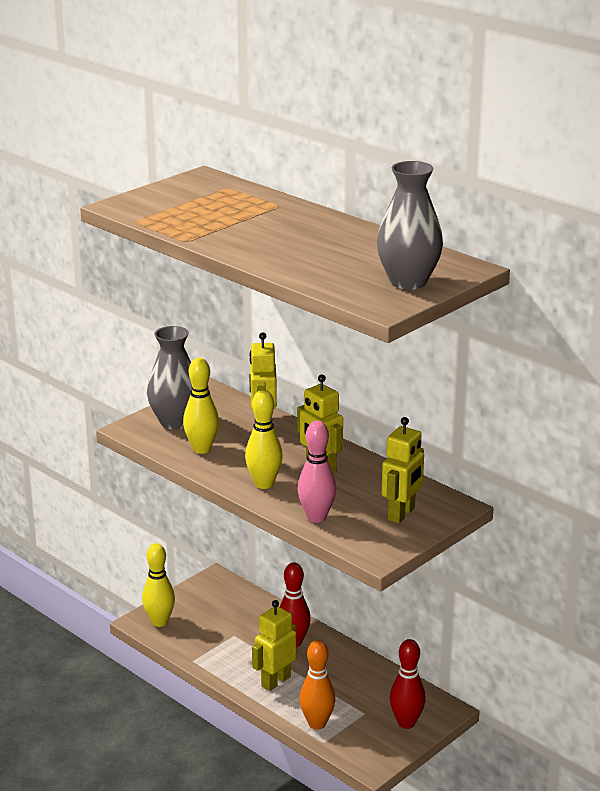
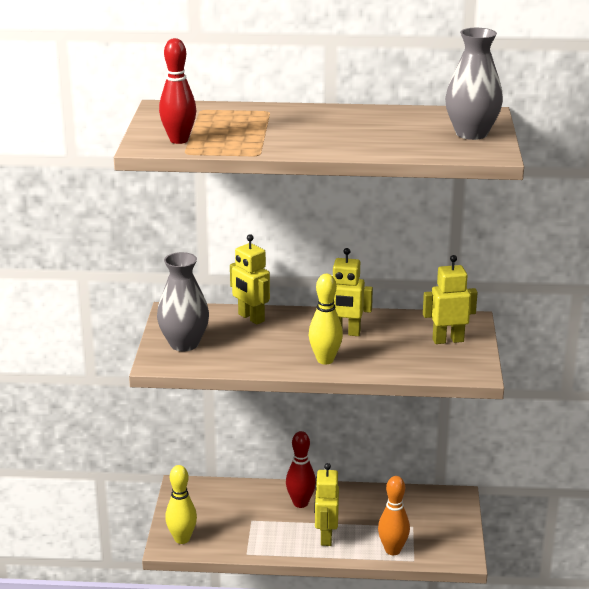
camera: 40 degrees left, 0 degrees up
(202, 449) = (238, 355): yellow bowling pin -> none
(316, 517) = (398, 366): pink bowling pin -> none
(401, 514) = (448, 340): yellow robot -> yellow robot turned 90 degrees counterclockwise
(406, 723) = (447, 518): red bowling pin -> red bowling pin (179, 140)

